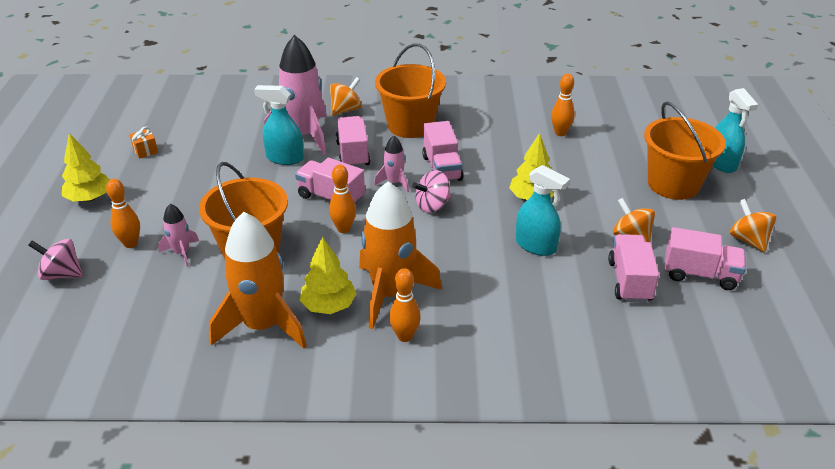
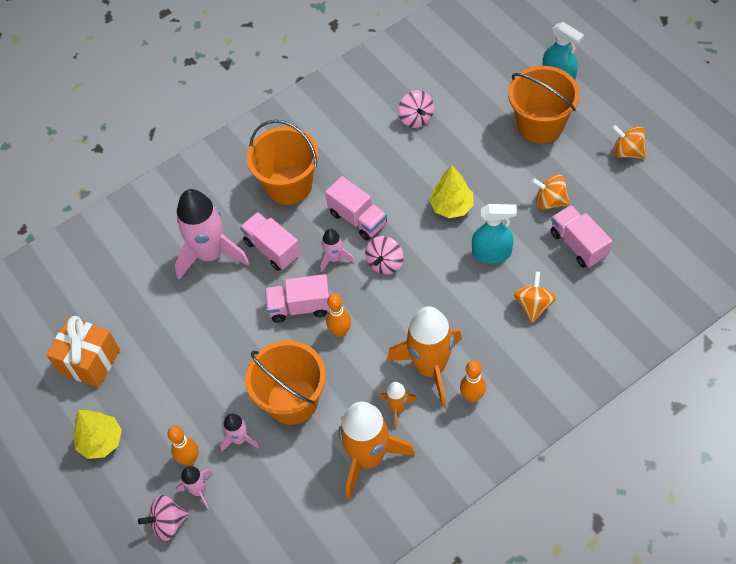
camera: 30 degrees left, 20 degrees up
(110, 267) = (199, 490): none -> pink rocket
(145, 151) = (89, 361): orange gift -> orange gift, size x2.22
(284, 158) = (220, 290): turquoise spray bottle -> none
(329, 306) = (397, 408): yellow tree -> orange rocket
(346, 110) = (216, 201): orange spinning top -> orange spinning top (533, 305)
(560, 133) = (416, 118): orange bowling pin -> pink spinning top
(700, 274) = (618, 207): pink truck -> none

